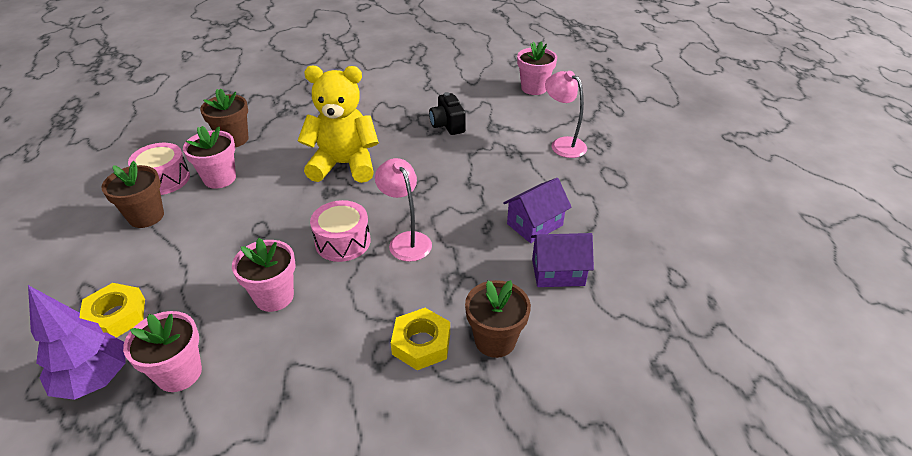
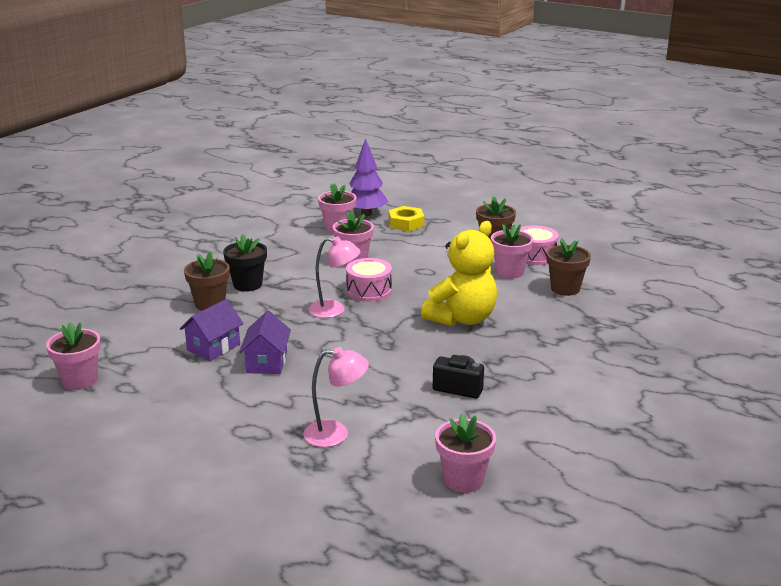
camera: 130 degrees right, 15 degrees down
(421, 343) = (247, 285): yellow nut -> black flower pot
(716, 317) = (80, 380): none -> pink flower pot

